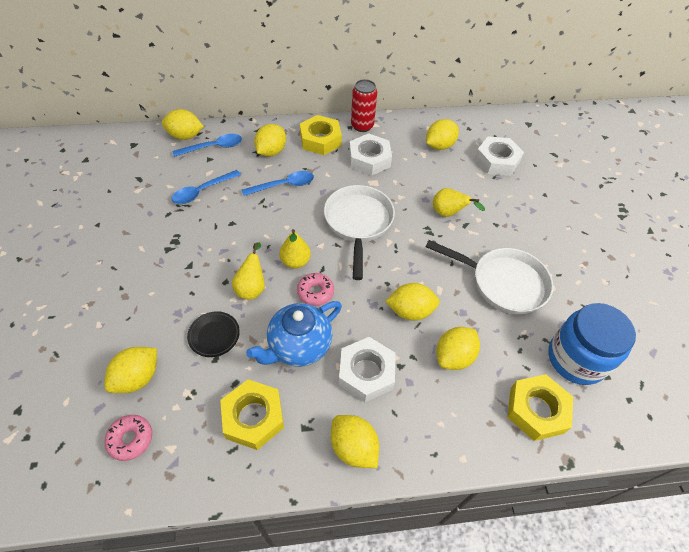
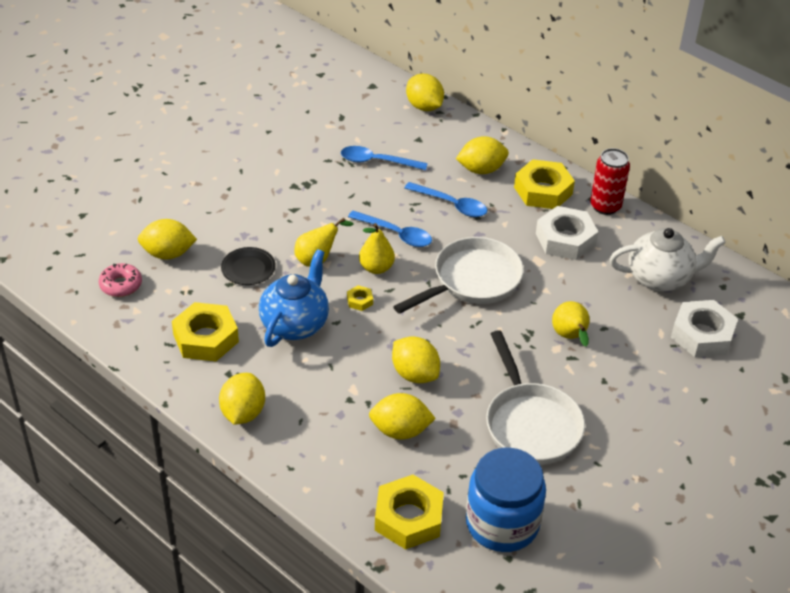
camera: 50 degrees right, 10 degrees down
(213, 147) = (435, 132): blue spoon -> blue spoon (396, 234)
(298, 346) = (295, 324): blue teapot -> blue teapot turned 105 degrees clockwise
(315, 292) = (360, 301): pink donut -> yellow nut
(366, 372) = (318, 381): white nut -> none
(439, 146) = (660, 278): yellow lemon -> white teapot

